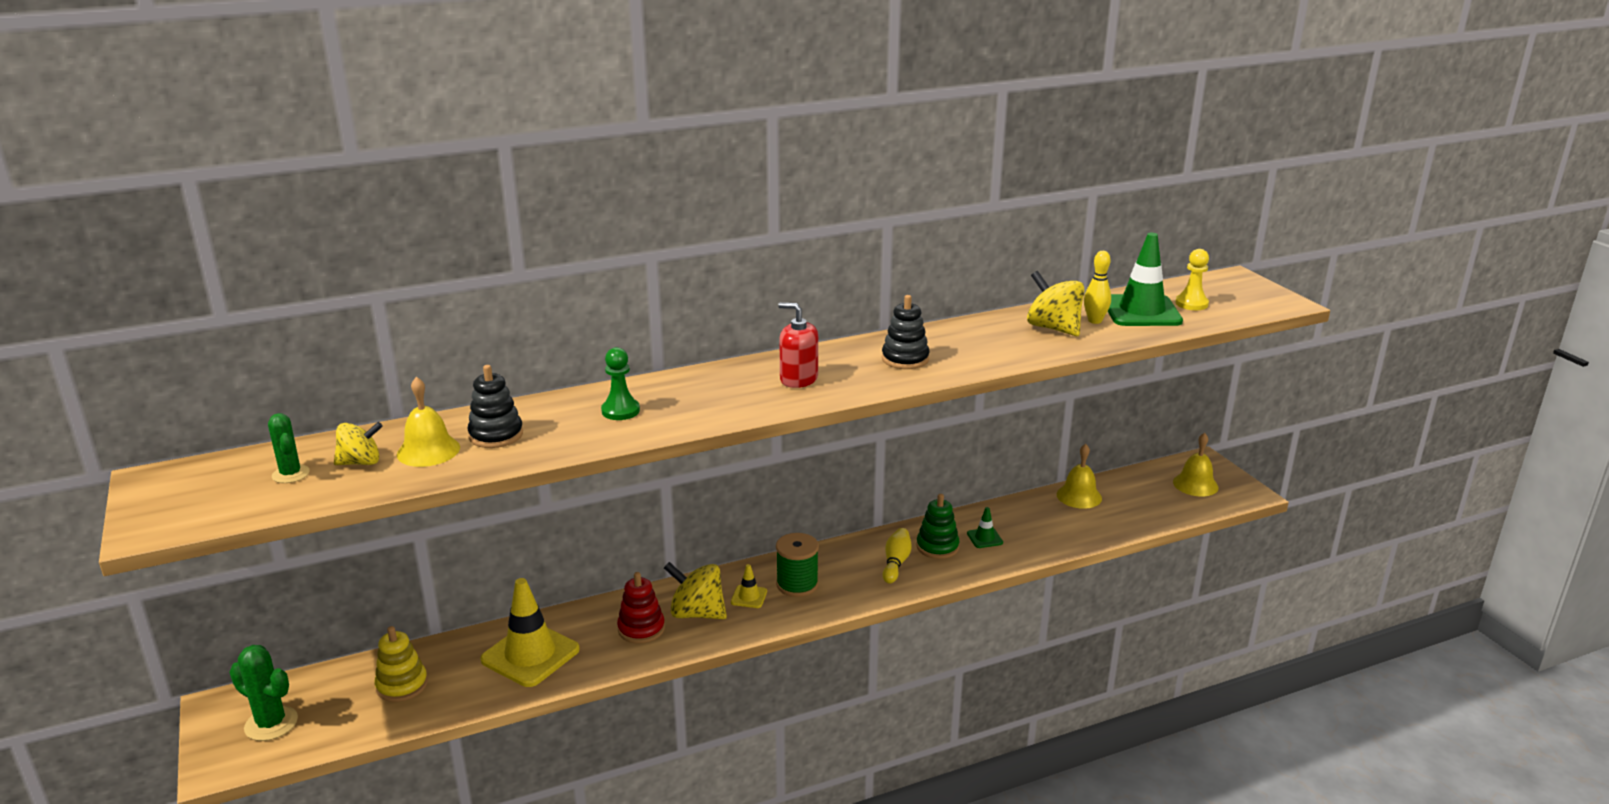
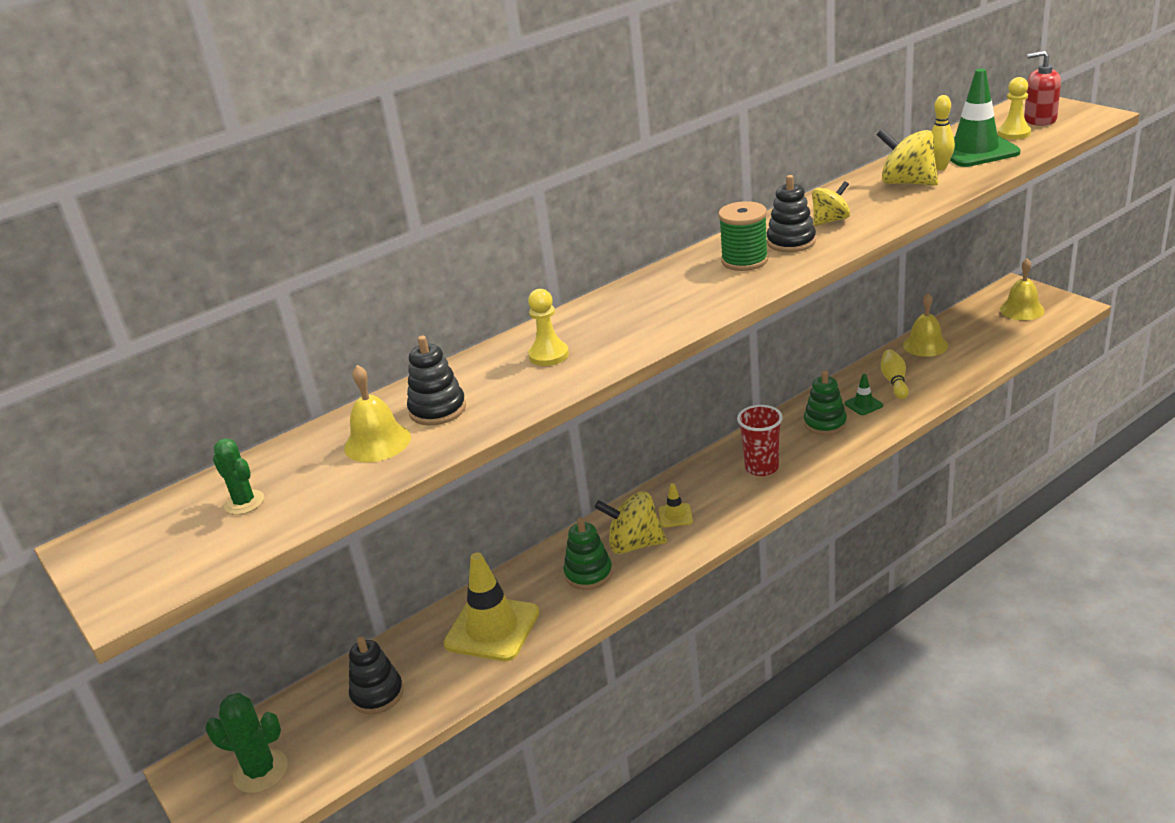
camera: 10 degrees left, 5 degrees up
(360, 462) = (312, 472): yellow spinning top -> yellow spinning top (830, 220)
(402, 685) = (377, 694): yellow stacking toy -> black stacking toy
(620, 411) = (549, 355): green pawn -> yellow pawn
(641, 629) = (588, 574): red stacking toy -> green stacking toy
(797, 584) = (714, 492): green spool -> green spool (744, 260)
(798, 379) = (703, 284): red soap dispenser -> red soap dispenser (1040, 120)
(853, 573) = (761, 467): none -> red cup
(896, 563) = (795, 448): yellow bowling pin -> yellow bowling pin (894, 381)

